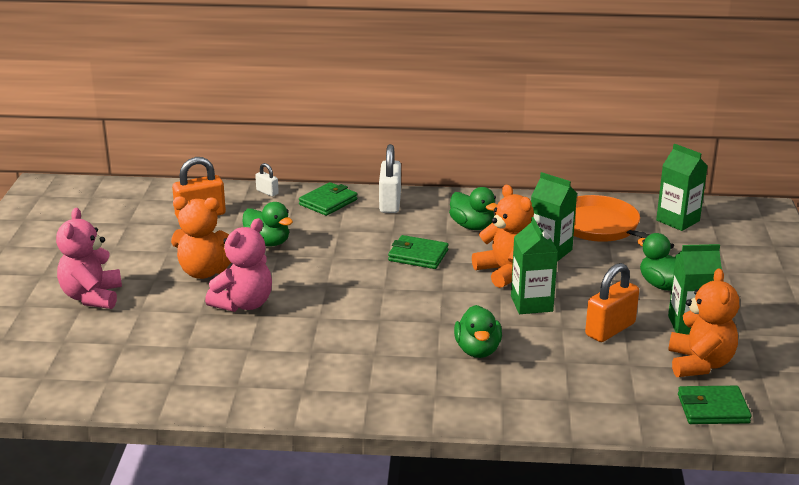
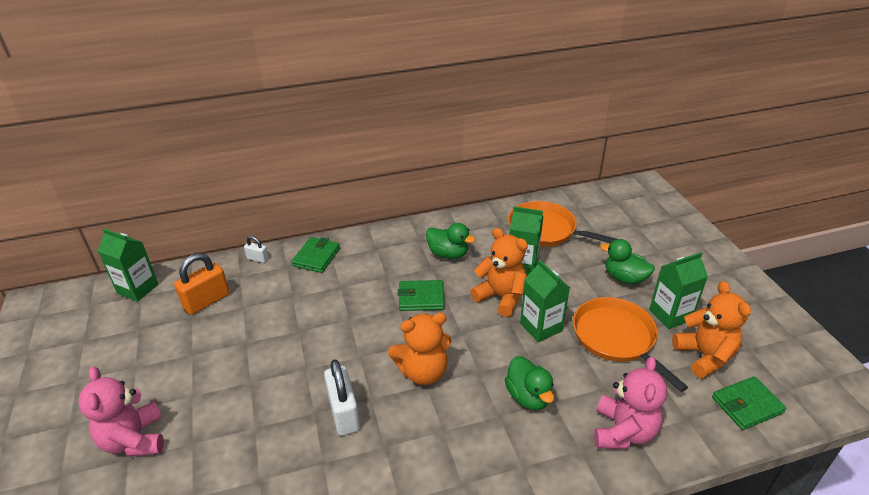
camera: 20 degrees left, 10 degrees up
(204, 272) = (238, 371): orange teddy bear -> orange teddy bear (423, 372)
(243, 304) = (293, 403): pink teddy bear -> pink teddy bear (623, 432)
(267, 242) = (283, 318): green duck -> none
(390, 203) = (369, 245): white padlock -> white padlock (344, 413)
(610, 329) = (616, 338): orange padlock -> orange pan
(678, 220) = (595, 209): green carton -> green carton (138, 289)

